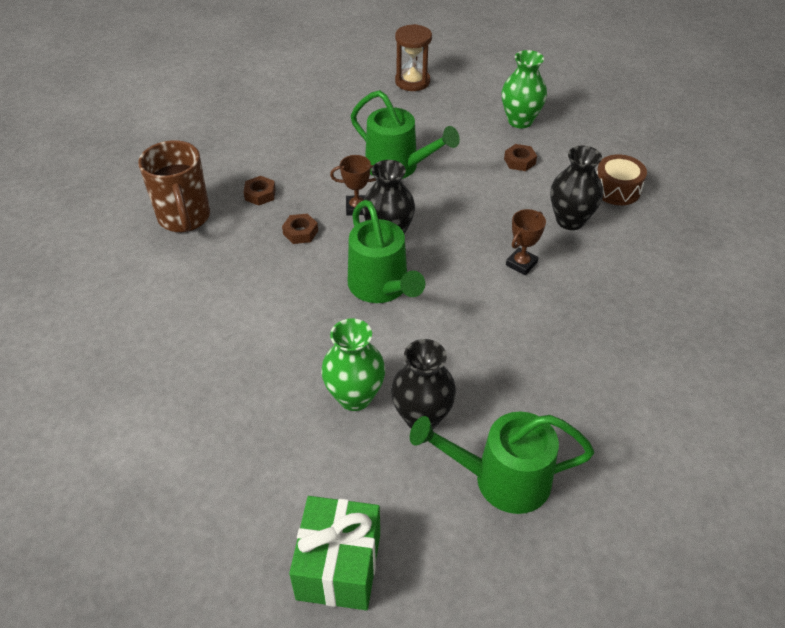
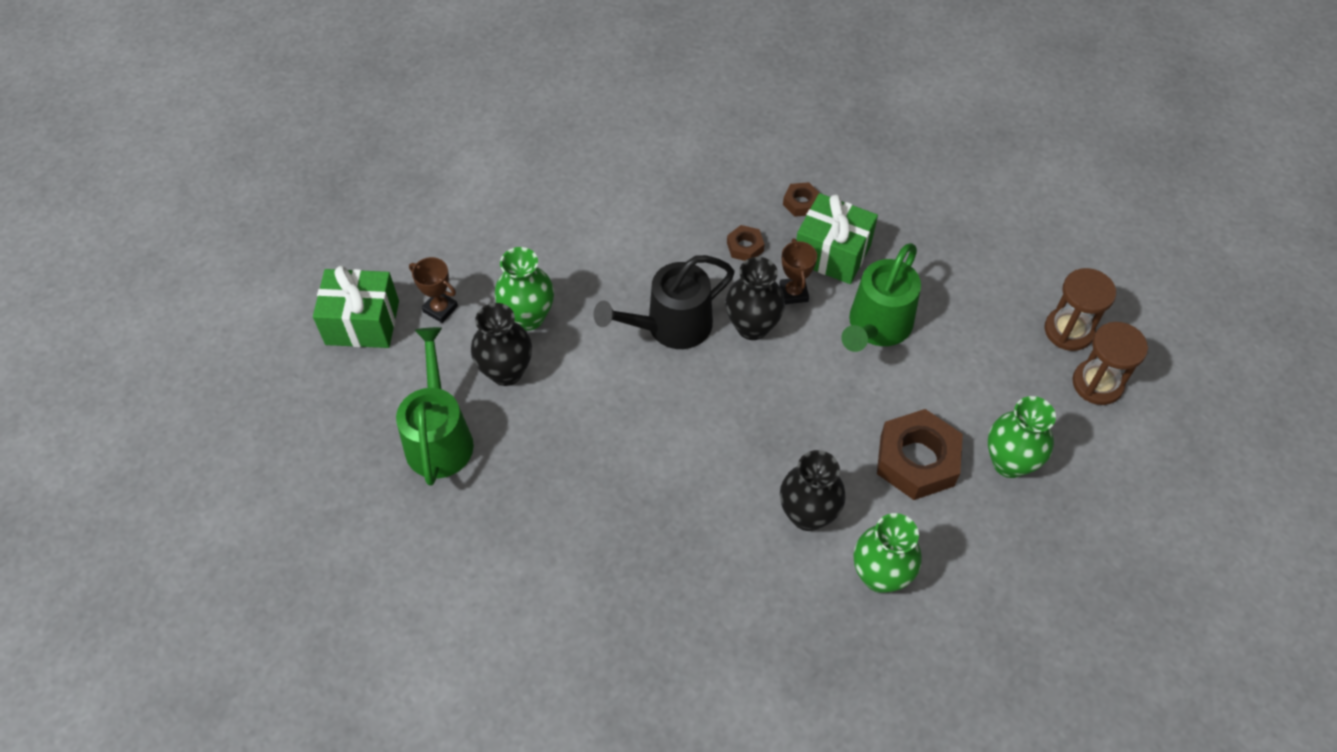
camera: 85 degrees right, 10 degrees up
(184, 218) = (752, 147): brown mug -> none
(320, 182) = (832, 253): none -> green gift
(382, 288) = (670, 327): green watering can -> black watering can
(457, 77) = (1097, 383): none -> brown hourglass
(519, 161) = (917, 460): brown nut -> brown nut, size x2.08
(521, 264) = (723, 458): brown trophy -> brown trophy (440, 309)
(616, 190) = (880, 575): brown drum -> green vase

